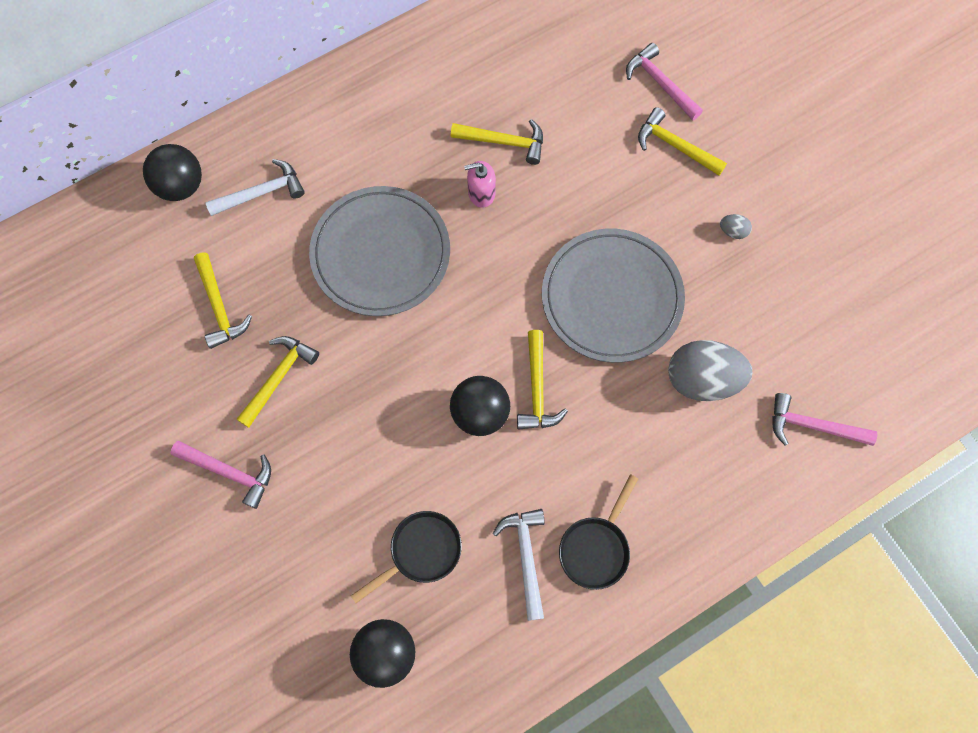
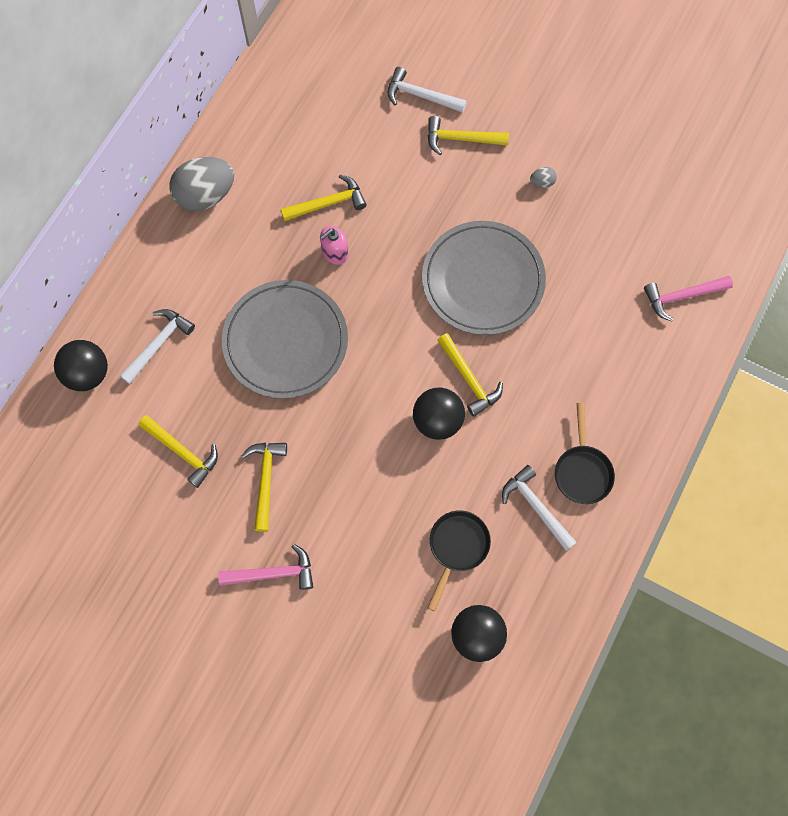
camera: 30 degrees left, 0 degrees up
(660, 83) = (420, 96): pink hammer -> white hammer
(702, 379) = (584, 306): grey egg -> grey egg (206, 195)

